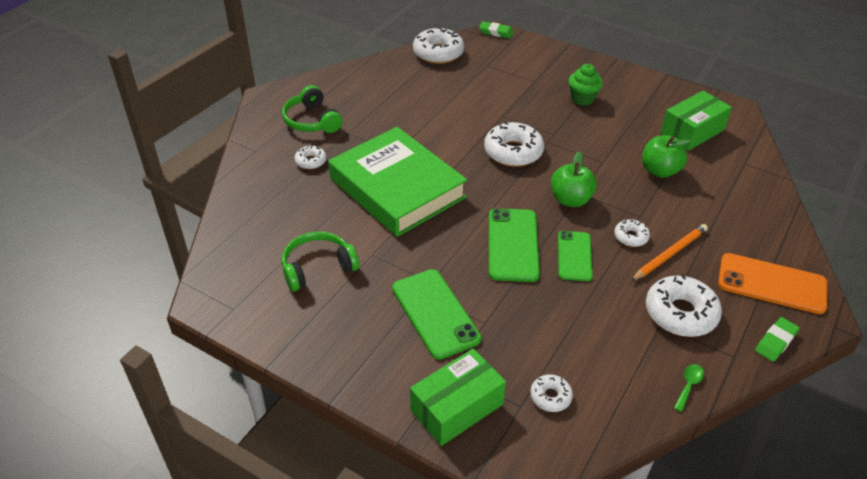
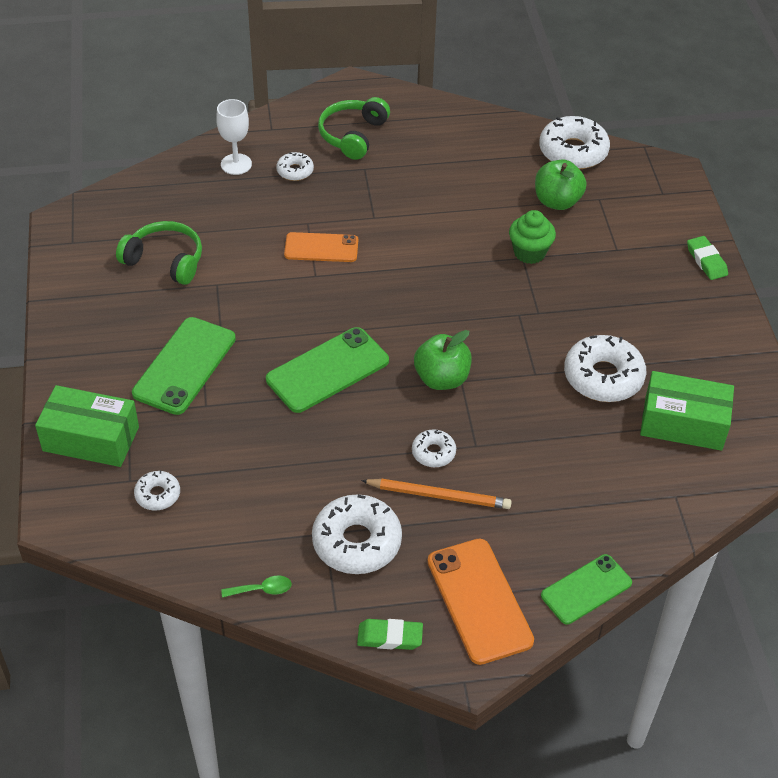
camera: 50 degrees right, 5 degrees up
(267, 183) = (236, 164): none -> white goblet
(397, 188) = (321, 248): green book -> orange phone
(496, 32) = (672, 171): green eraser -> green eraser (706, 261)
(513, 152) = (470, 297): white donut -> white donut (603, 377)
(574, 256) = (358, 423): green phone -> green phone (586, 589)
(582, 98) = (632, 303): green cupcake -> green cupcake (529, 253)
(660, 171) = (573, 427): green apple -> green apple (557, 201)

